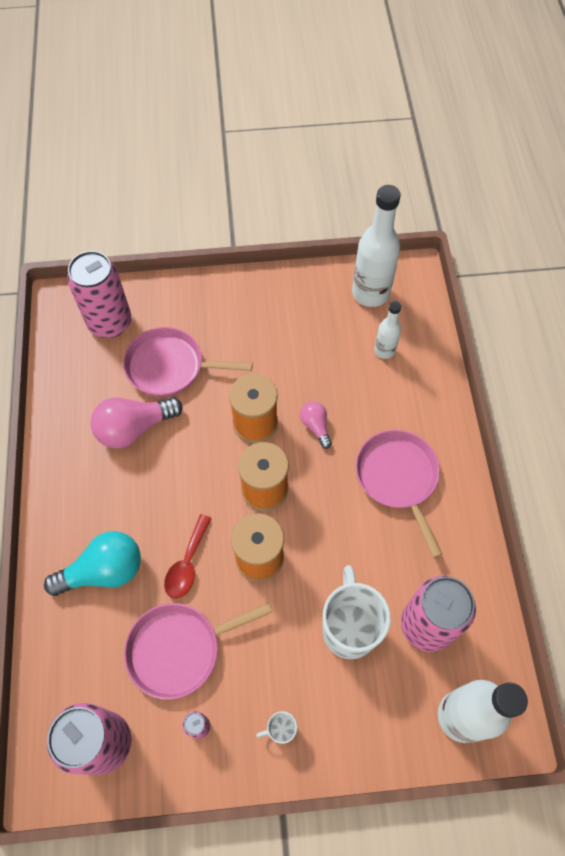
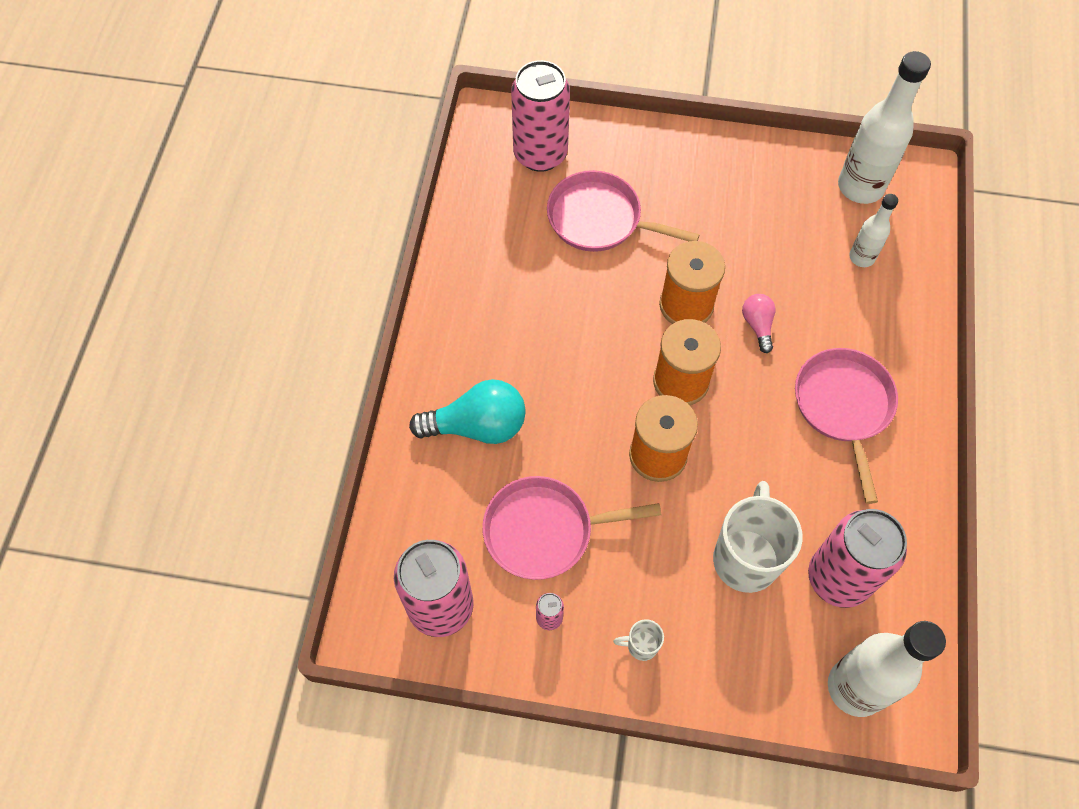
camera: 15 degrees right, 0 degrees up
(134, 428) = (544, 278): pink light bulb -> none
(187, 563) = (573, 441): red spoon -> none

